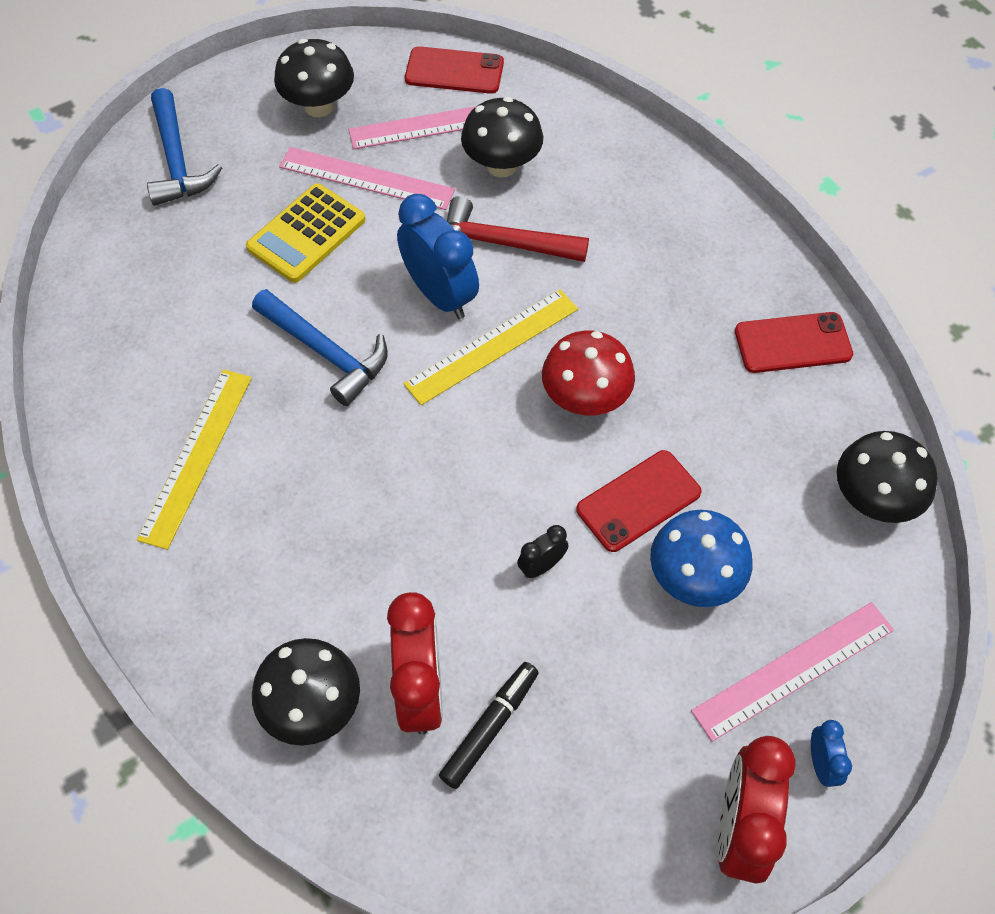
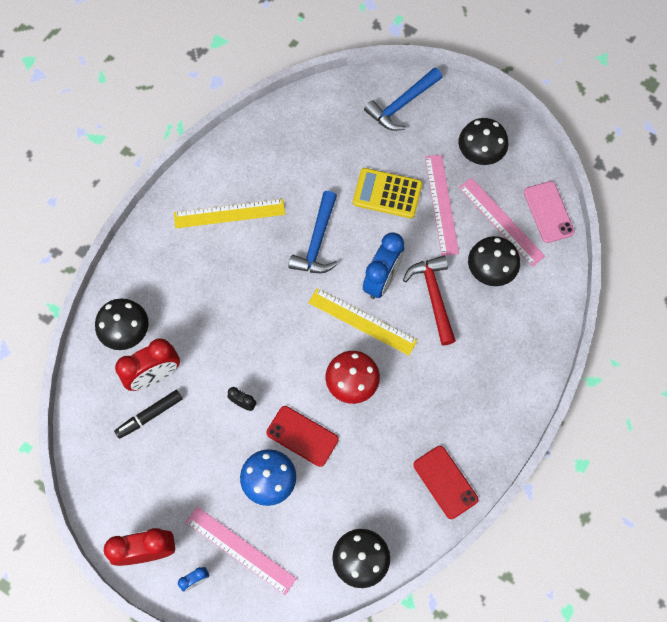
camera: 65 degrees right, 10 degrees up
(454, 71) = (548, 212): red phone -> pink phone
(490, 727) = (149, 415): black marker -> black marker turned 135 degrees clockwise

